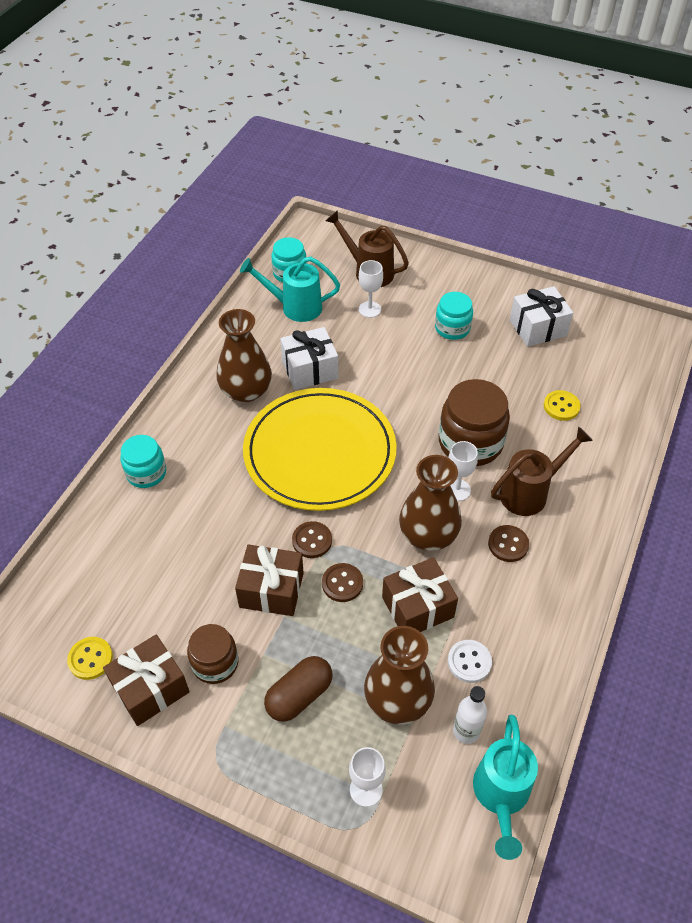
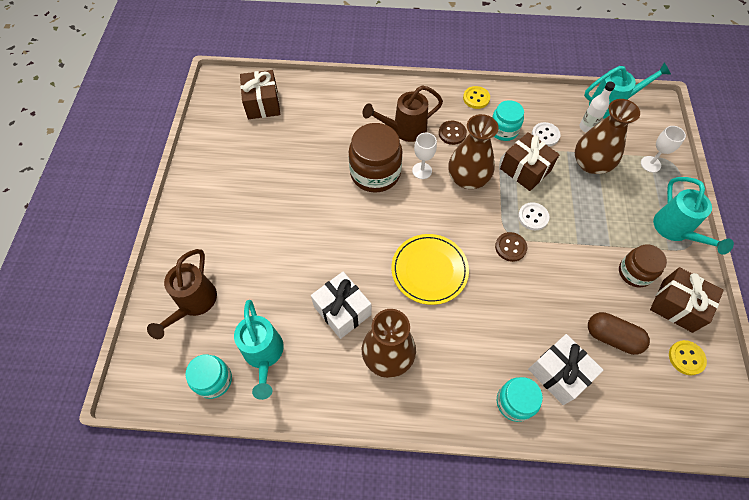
camera: 110 degrees left, 10 degrees up
(246, 754) = (675, 230): none -> turquoise watering can
(271, 590) = (563, 259): brown gift -> brown gift (262, 104)
(299, 695) = (622, 215): brown capsule -> brown capsule (612, 337)
(320, 452) = (429, 270): yellow plate -> yellow plate, size x0.59
(342, 583) = (533, 217): brown button -> white button
(369, 309) = (248, 286): white goblet -> none
(452, 328) = (254, 214): turquoise jar -> turquoise jar (503, 130)
(530, 492) = (404, 130): brown watering can -> brown watering can turned 60 degrees counterclockwise
(538, 328) = (236, 155): white gift -> white gift (559, 373)
(561, 406) = (317, 126): yellow button -> yellow button (476, 98)

